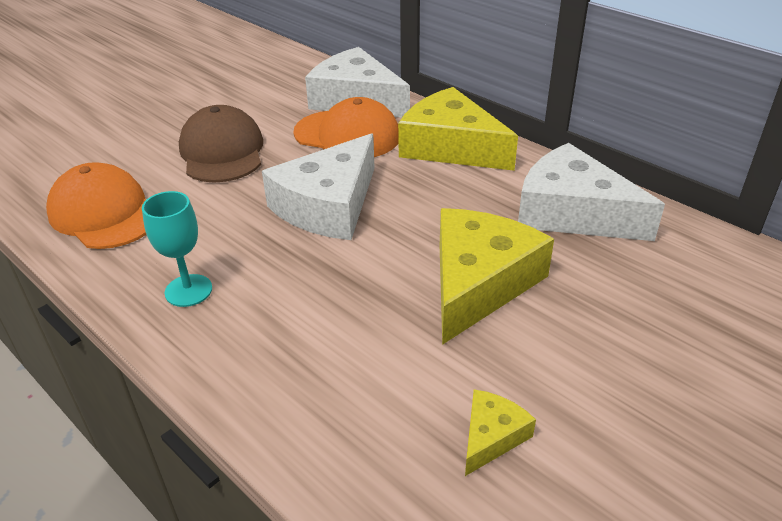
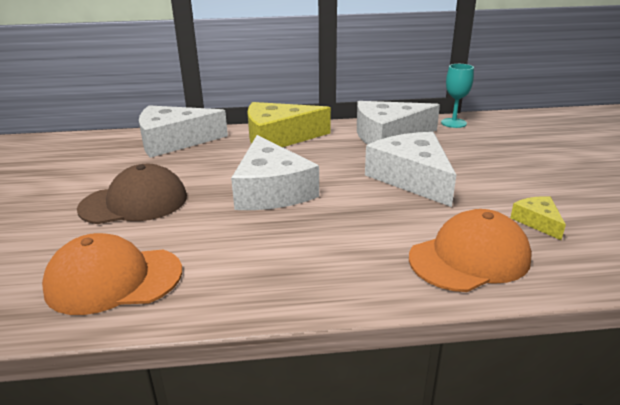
camera: 50 degrees left, 10 degrees down
(188, 290) = (282, 273): turquoise goblet -> turquoise goblet (453, 123)
(222, 152) = (134, 202): brown cap -> brown cap turned 135 degrees clockwise
(347, 135) = (207, 157): orange cap -> orange cap (469, 258)
(479, 283) = (412, 178): yellow cheese -> white cheese

